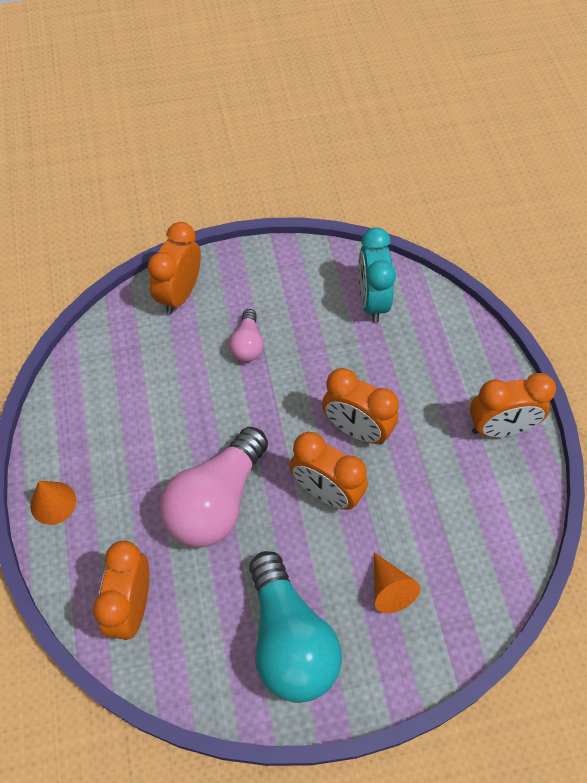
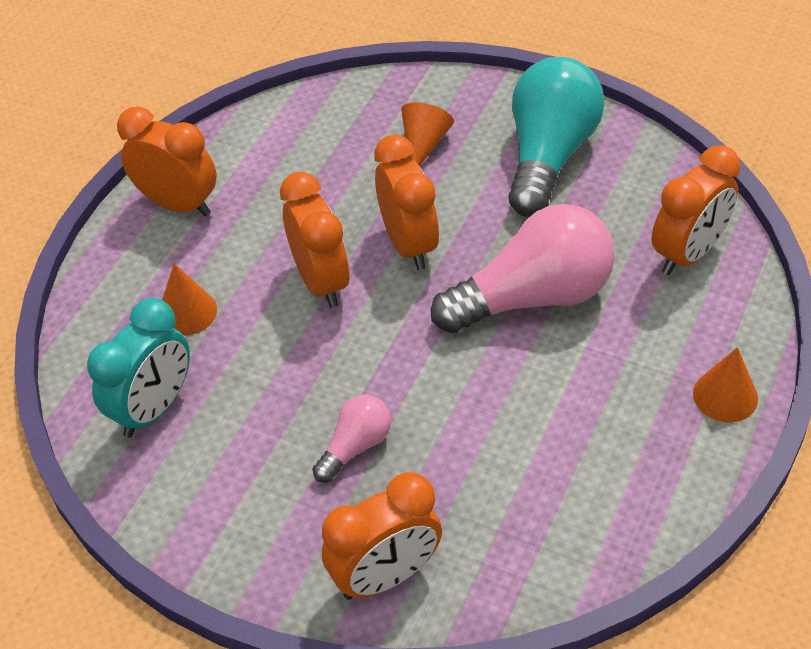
camera: 140 degrees left, 10 degrees down
(414, 362) = (187, 312): none -> orange cone

